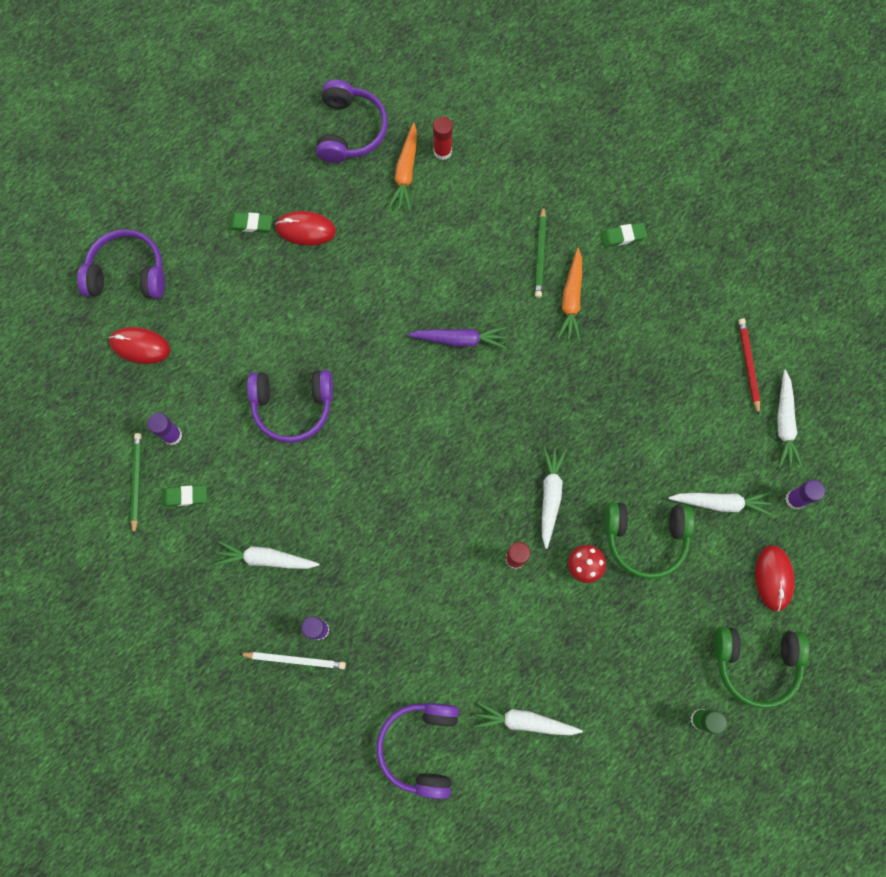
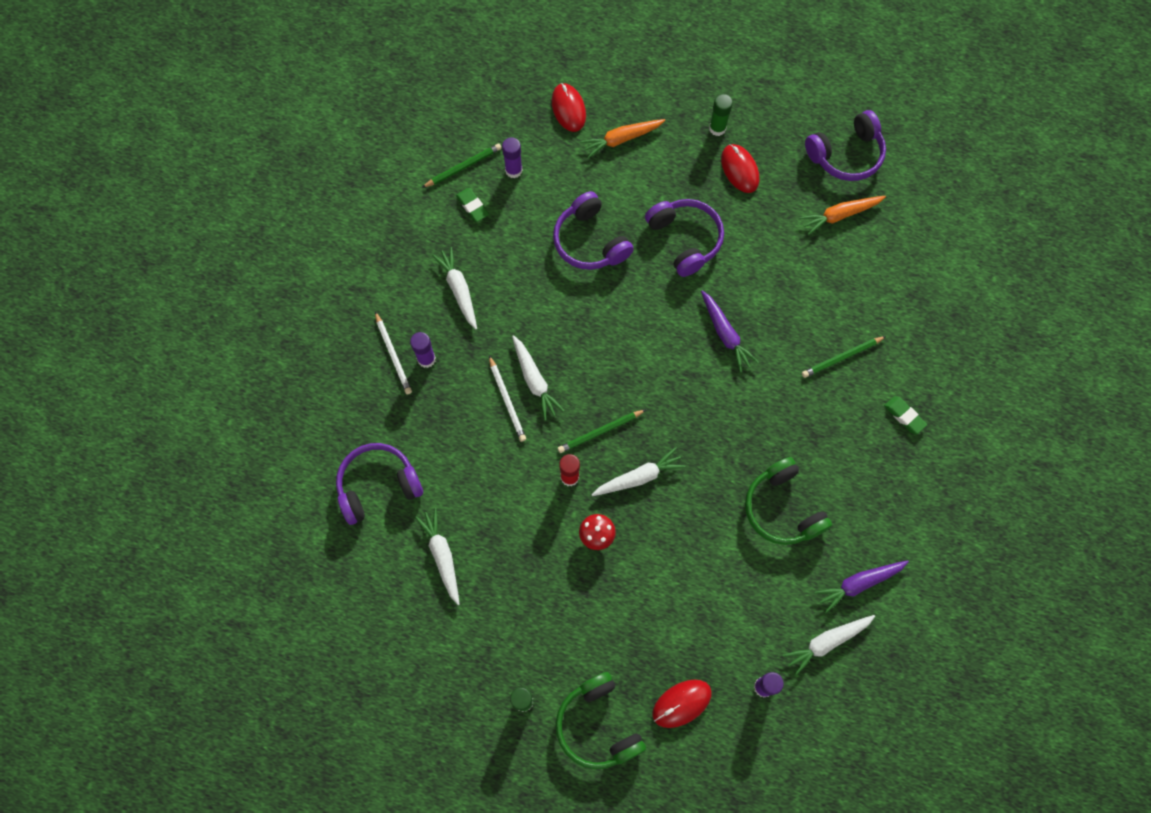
camera: 60 degrees right, 5 degrees down
(128, 273) = (619, 68): purple headphones -> purple headphones (685, 239)
(251, 224) = (717, 128): green eraser -> green glue stick
(406, 575) = (507, 400): none -> white pencil
(442, 151) = (877, 233): red glue stick -> none
(487, 505) = (600, 431): none -> green pencil
(571, 299) = (819, 403): orange carrot -> orange carrot (621, 139)
(645, 538) = (650, 574): green headphones -> green headphones (782, 508)
(720, 503) = (720, 622): white carrot -> white carrot (534, 380)
(748, 365) = (859, 584): red pencil -> purple carrot

